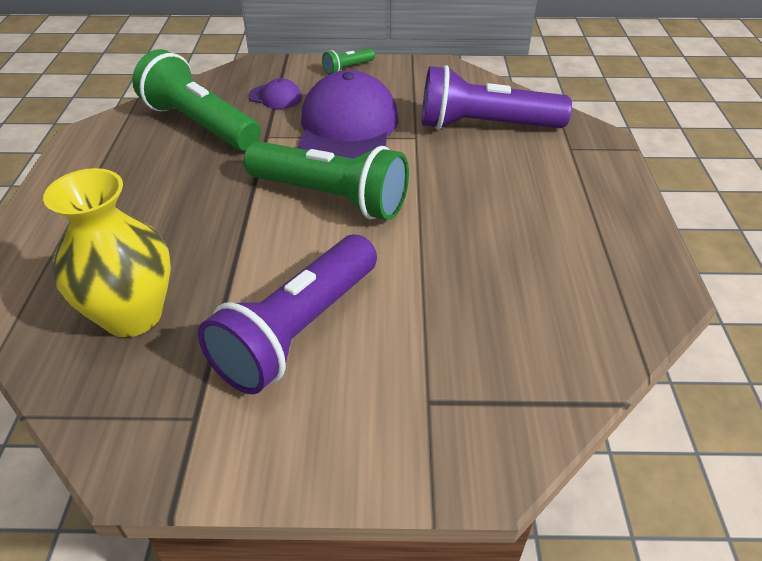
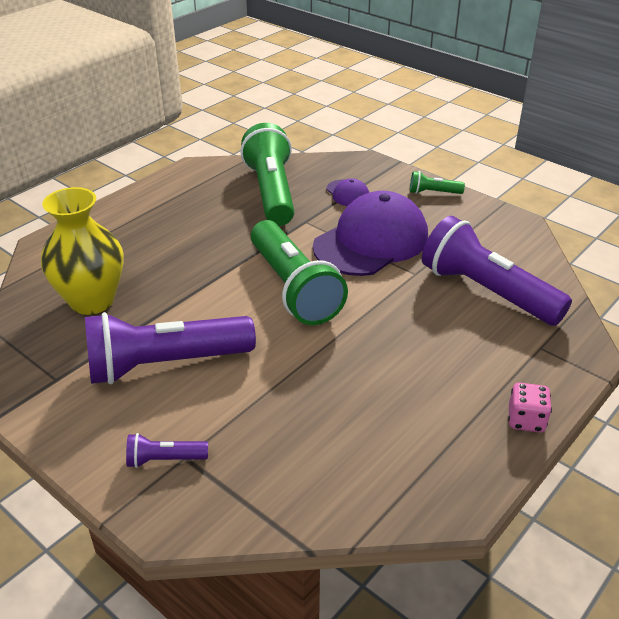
camera: 40 degrees right, 5 degrees down
(413, 417) = (164, 460): none -> purple flashlight
(628, 205) = (526, 420): none -> pink dice

